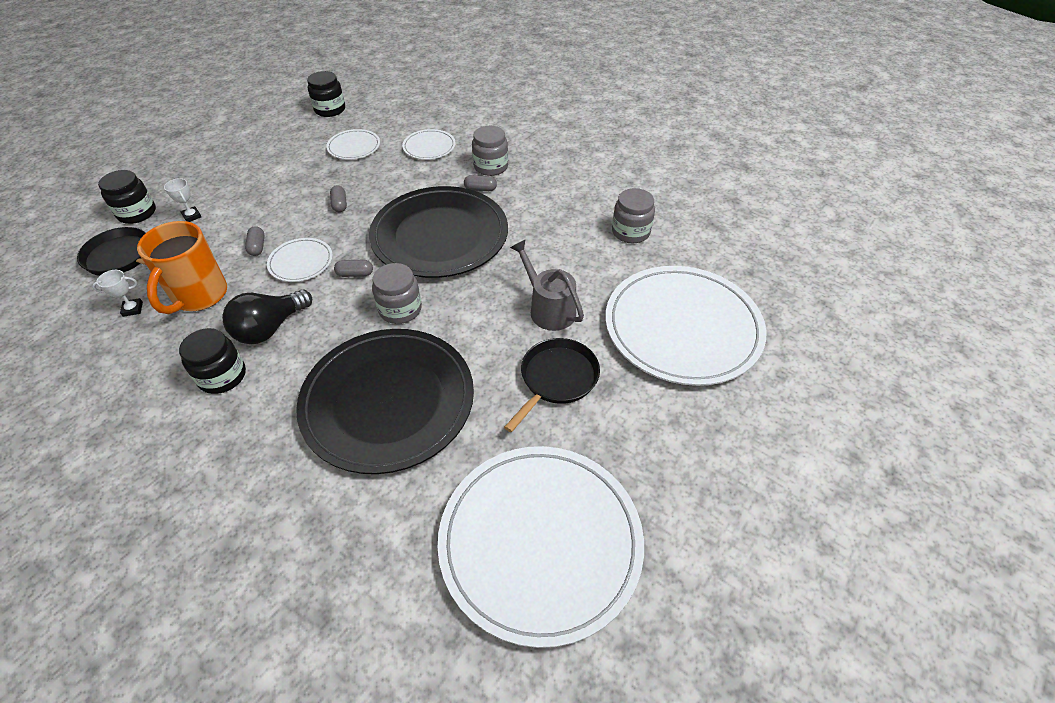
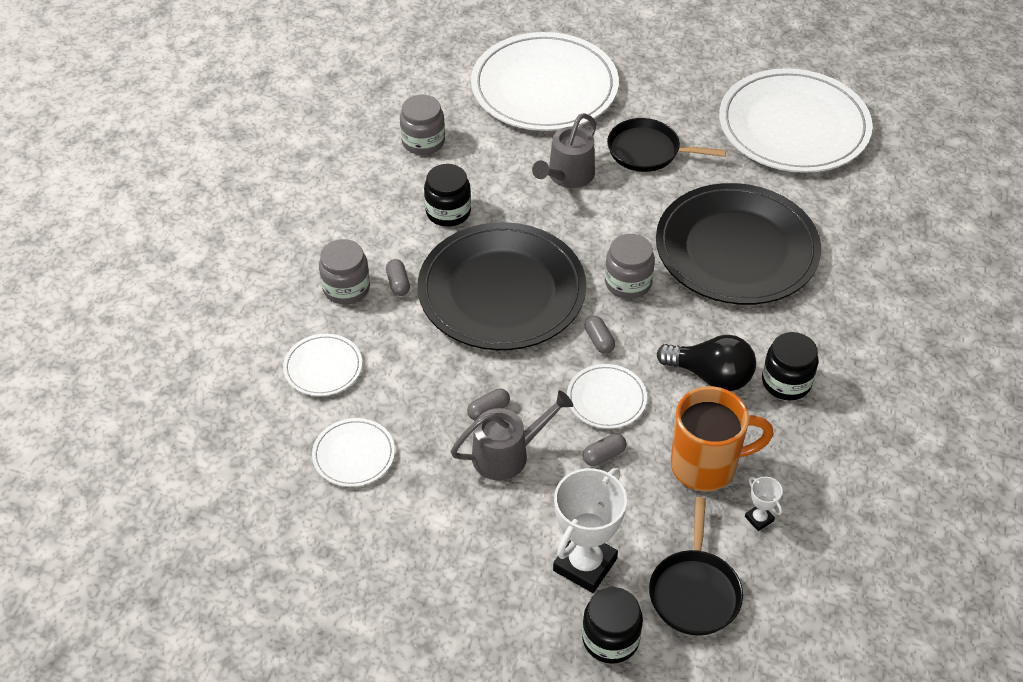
camera: 110 degrees left, 0 degrees up
(192, 216) = (585, 564): white trophy -> white trophy, size x2.21
(299, 204) = (507, 454): none -> grey watering can
(330, 109) = (260, 536): black jar -> black jar (448, 212)

